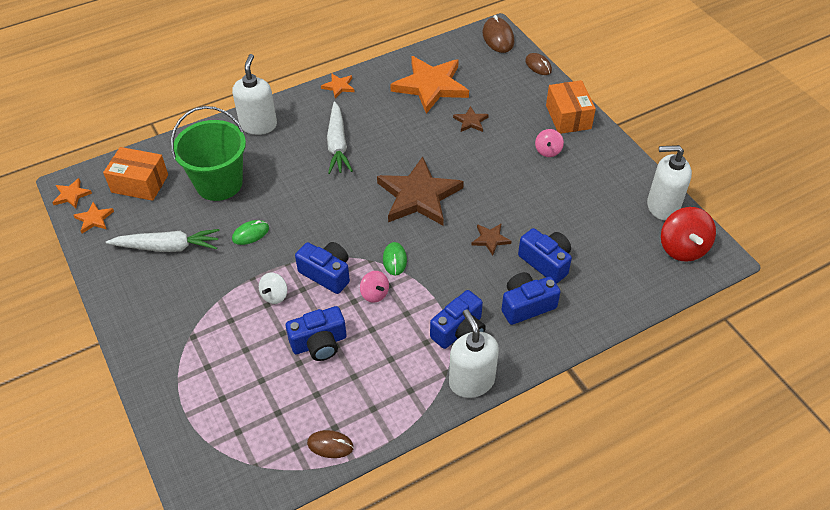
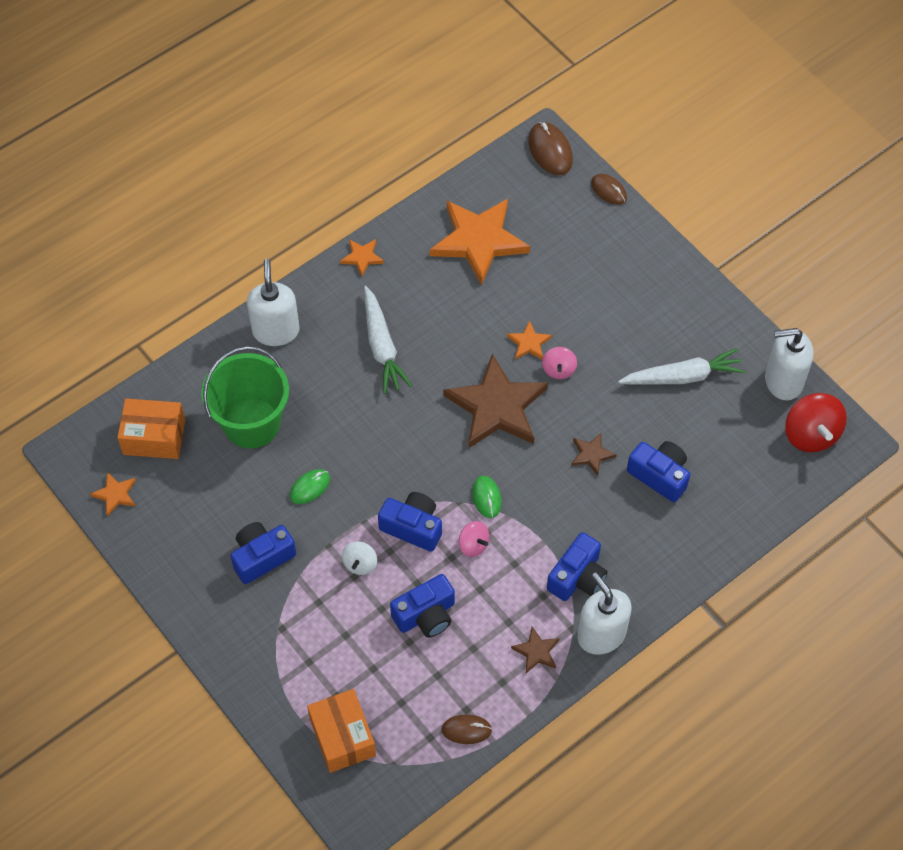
camera: 10 degrees left, 10 degrees up
(71, 195) = (75, 465): orange star -> orange star (529, 343)
(167, 247) = (216, 519): white carrot -> white carrot (682, 376)
(471, 121) = (539, 289): brown star -> brown star (536, 651)
(526, 305) = (646, 534): blue camera -> blue camera (262, 557)
(548, 151) = (639, 320): pink spinning top -> pink spinning top (558, 369)
(568, 117) = (657, 266): orange box -> orange box (342, 737)

